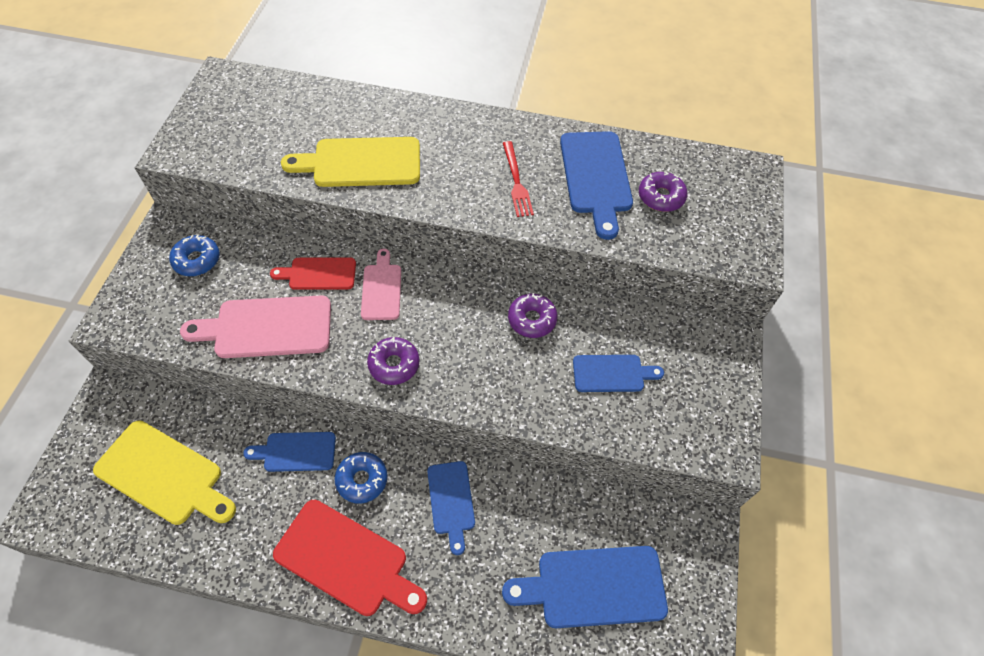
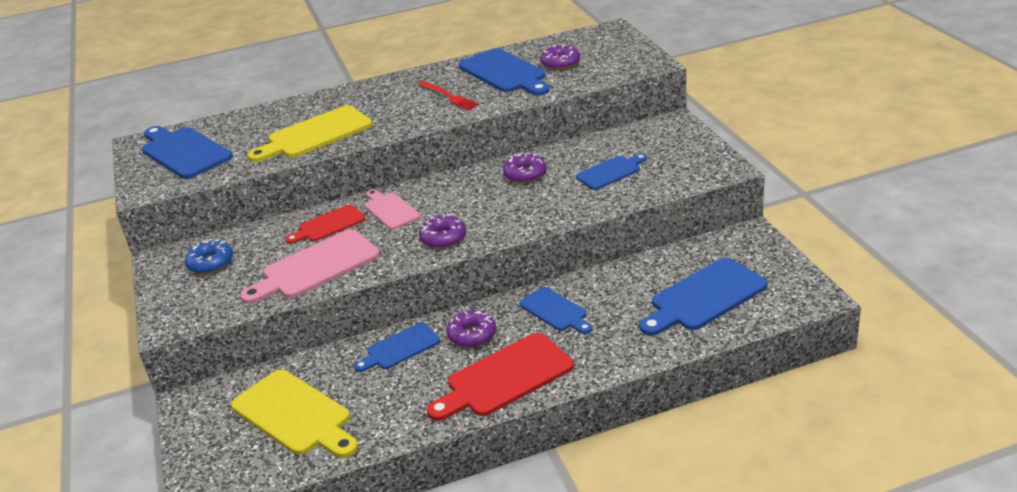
camera: 25 degrees left, 25 degrees down
(164, 475) = (295, 415): yellow cutting board -> yellow cutting board turned 45 degrees clockwise
(243, 115) = (184, 152): none -> blue cutting board
(346, 560) = (505, 378): red cutting board -> red cutting board turned 150 degrees clockwise
(362, 480) = (472, 335): blue donut -> purple donut

